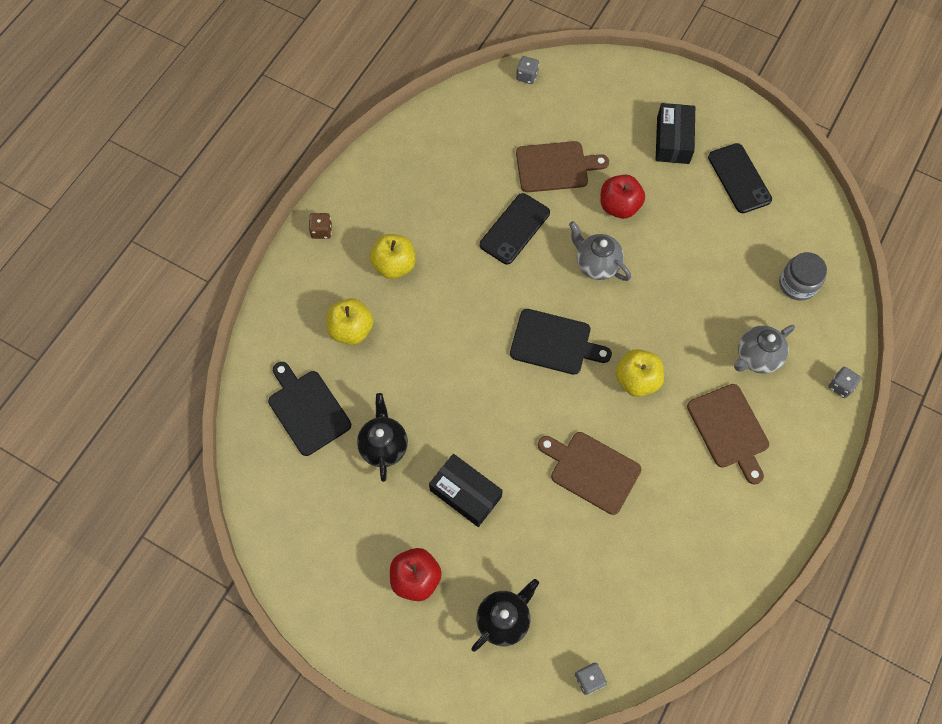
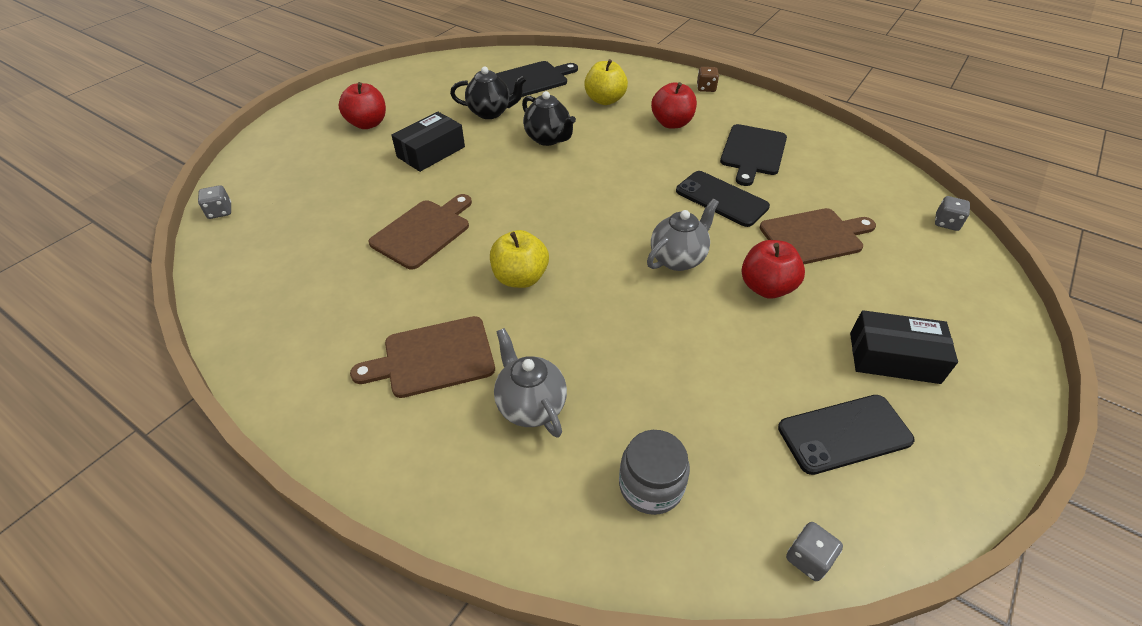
camera: 95 degrees right, 20 degrees down
(394, 265) = (671, 123): yellow apple -> red apple
(503, 619) = (306, 166): black teapot -> black teapot (548, 139)
(554, 343) = (577, 217): black cutting board -> black cutting board (752, 152)
(555, 167) = (814, 236): brown cutting board -> brown cutting board turned 105 degrees counterclockwise
(840, 386) = (462, 514): grey dice -> grey dice (808, 558)

